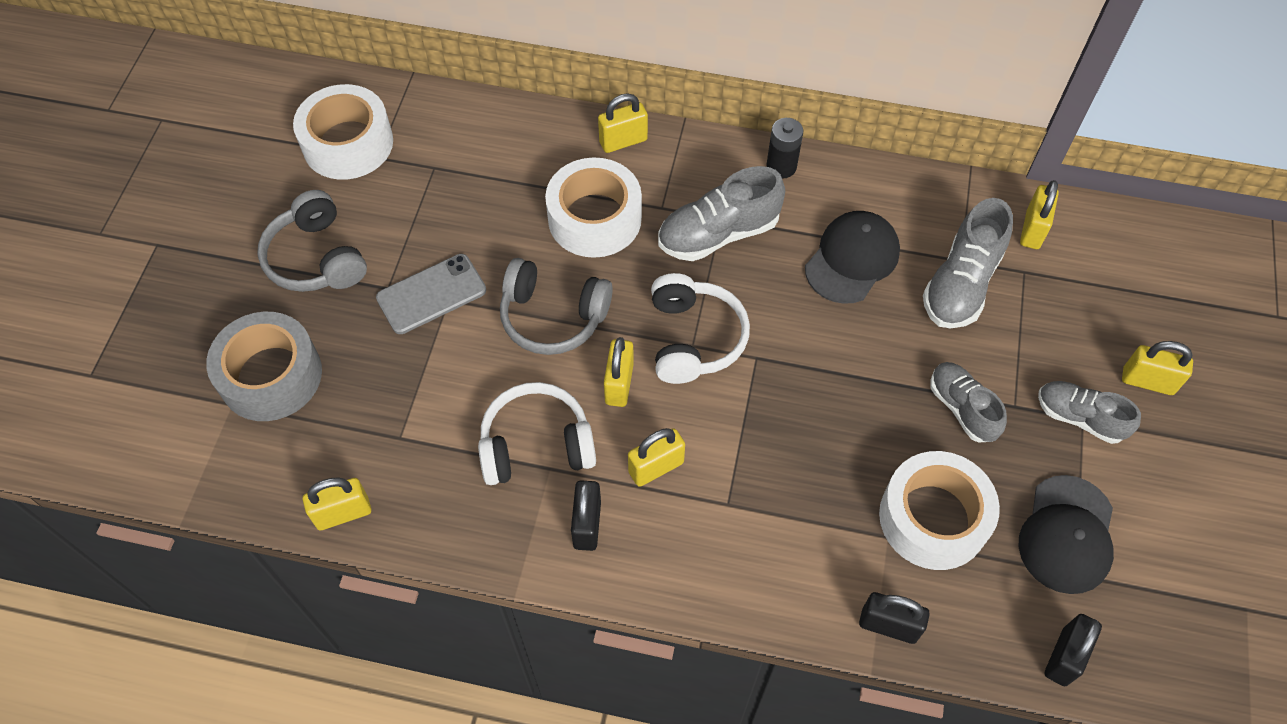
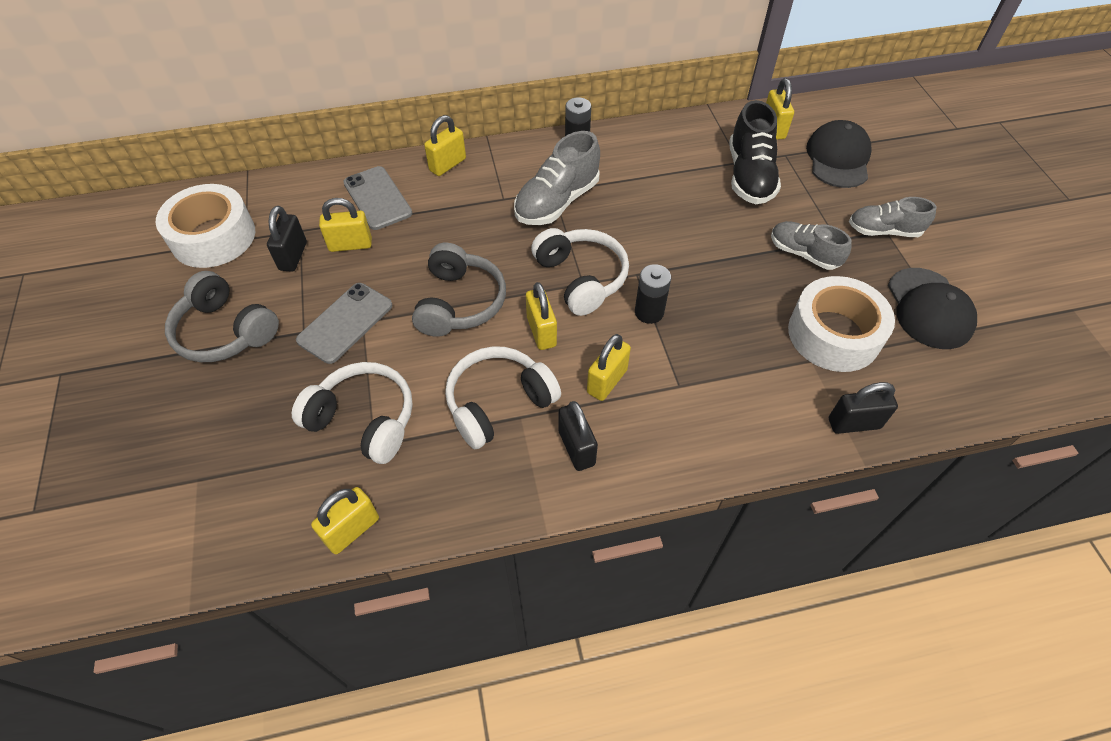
camera: 25 degrees left, 5 degrees down
(271, 375) = (225, 441): grey tape -> none
(402, 408) = (364, 420): none -> white headphones
(529, 157) = (377, 198): none -> grey phone
(553, 316) = (459, 303): grey headphones -> grey headphones turned 75 degrees counterclockwise
(594, 218) = (454, 223): white tape -> none
(744, 408) = (649, 312): none -> black battery
(852, 259) = (664, 186): black cap -> black cap (838, 158)
(961, 284) = (749, 176): grey shoe -> black shoe
(1064, 657) = (986, 391): black padlock -> black padlock (293, 256)
(1147, 381) = (909, 193): yellow padlock -> yellow padlock (350, 245)

